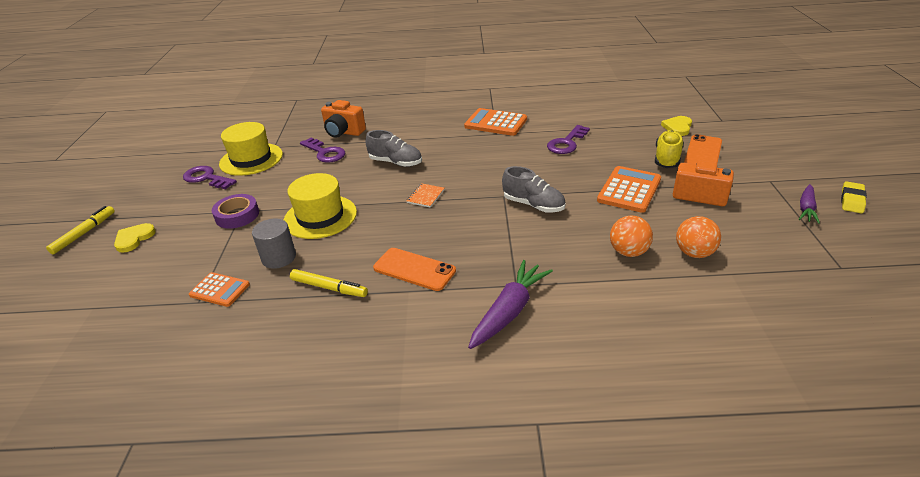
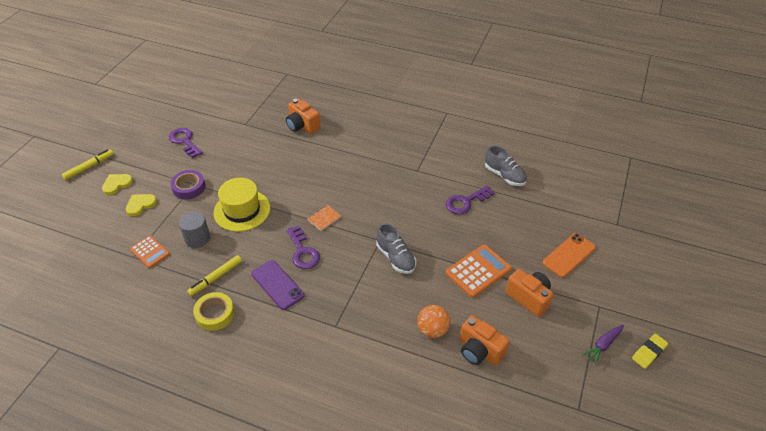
camera: 20 degrees right, 10 degrees up
(251, 159) = (223, 132): yellow hat -> none
(325, 153) = (277, 144): purple key -> purple key (303, 252)
(329, 288) = (216, 278): yellow marker -> yellow marker turned 90 degrees clockwise
(352, 324) = (215, 314): none -> yellow tape
(396, 162) = (322, 174): grey shoe -> grey shoe (504, 175)
(414, 269) = (277, 284): orange phone -> purple phone
(495, 123) = (424, 158): orange calculator -> none
(509, 311) = (317, 346): purple carrot -> none
(667, 158) = (534, 250): yellow shoe -> none
(677, 127) = (571, 218): yellow heart -> yellow heart (140, 205)
(694, 253) = (479, 351): orange ball -> orange camera

